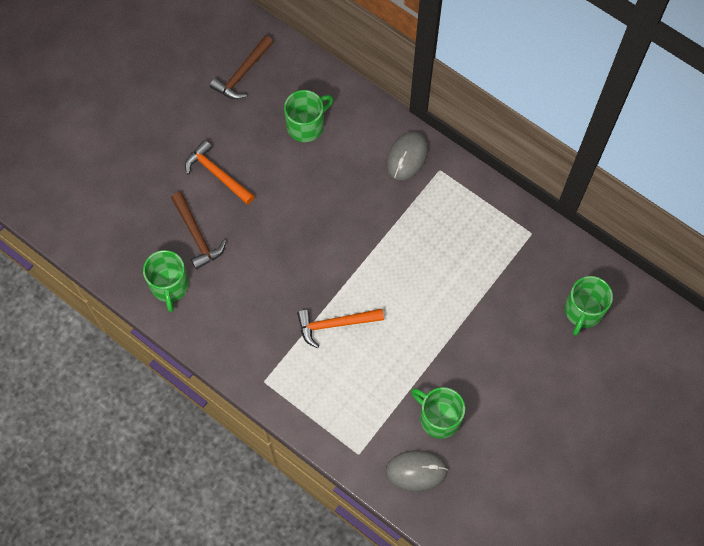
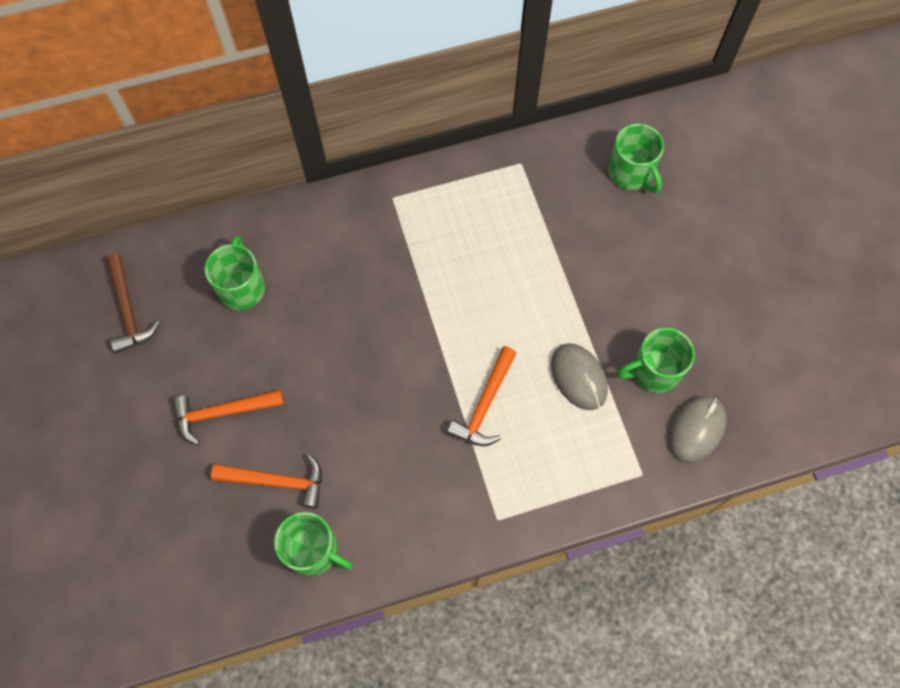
camera: 55 degrees left, 0 degrees up
(197, 235) = (277, 481): brown hammer -> orange hammer
(407, 157) = (354, 217): grey mouse -> grey mouse (578, 377)

